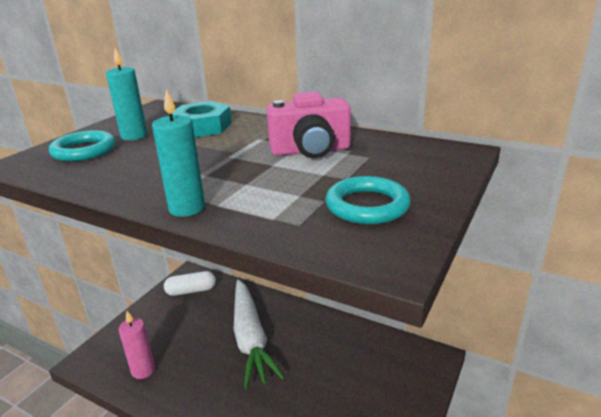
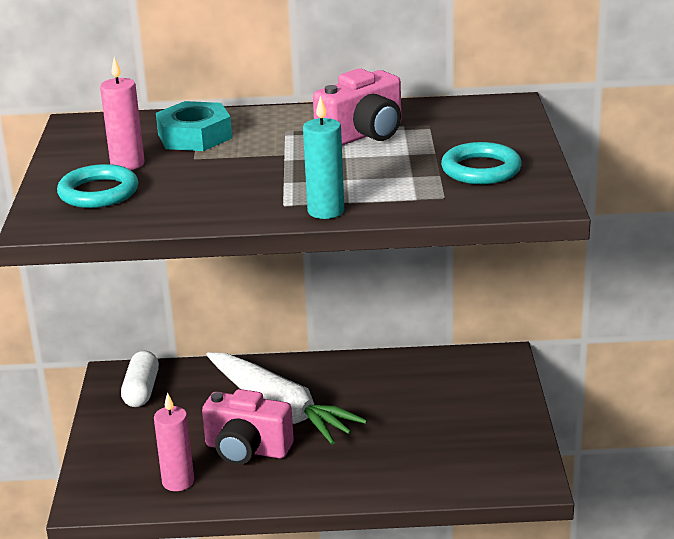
camera: 30 degrees left, 0 degrees up
(134, 136) = (127, 164): turquoise candle -> pink candle
(191, 291) = (141, 390): white capsule -> white capsule turned 45 degrees counterclockwise
(203, 362) = (247, 449): none -> pink camera

